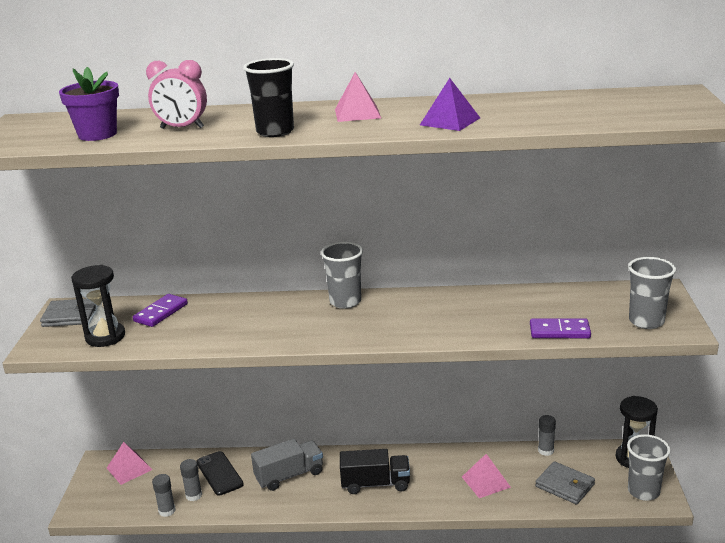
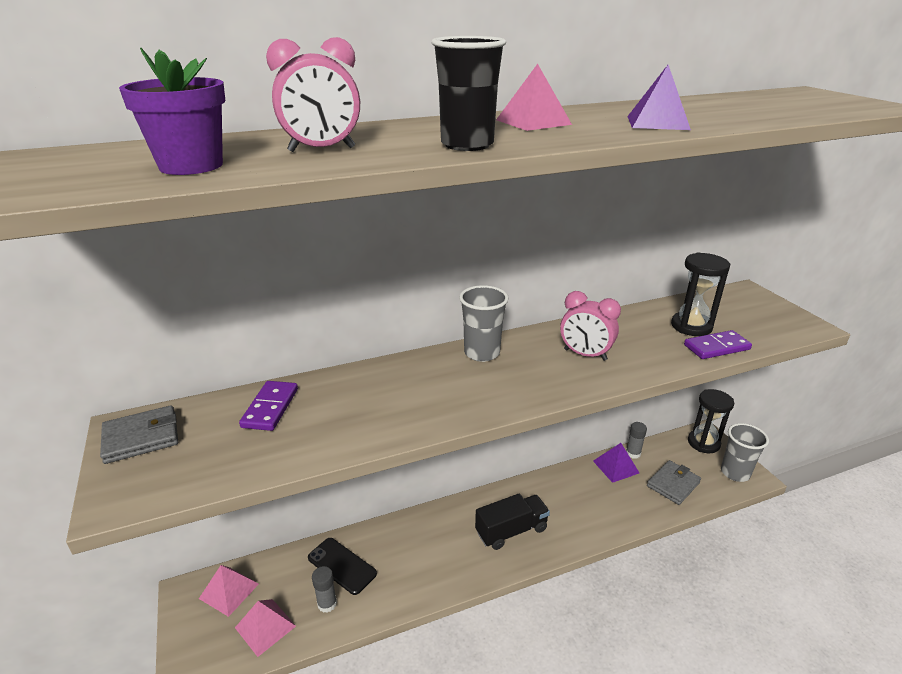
camera: 25 degrees left, 5 degrees up
(105, 337) = (214, 460): black hourglass -> black hourglass (691, 326)
(167, 511) = (305, 635): grey glue stick -> none
(289, 475) = (419, 546): grey truck -> none
(430, 317) = (585, 355): none -> pink clock
(485, 482) = (607, 499): pink pyramid -> pink pyramid (265, 627)
(517, 458) = (615, 467): none -> purple pyramid
(565, 485) = (673, 484): grey wallet -> grey wallet turned 60 degrees counterclockwise
(646, 321) = (774, 324): grey cup -> none

